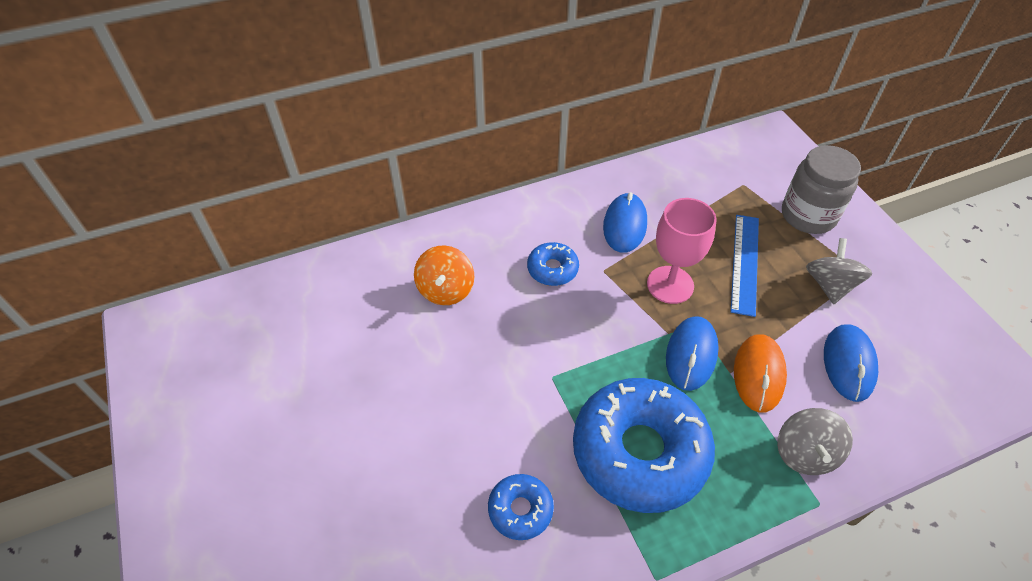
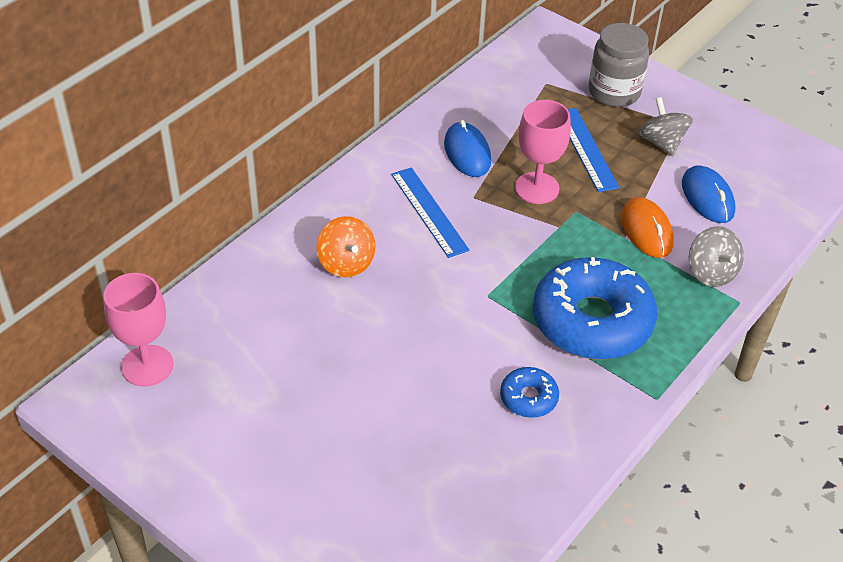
camera: 30 degrees left, 5 degrees down
(220, 317) = (147, 366): none -> pink goblet
(552, 269) = (429, 211): blue donut -> blue ruler
(691, 354) = (587, 236): blue mouse -> none

